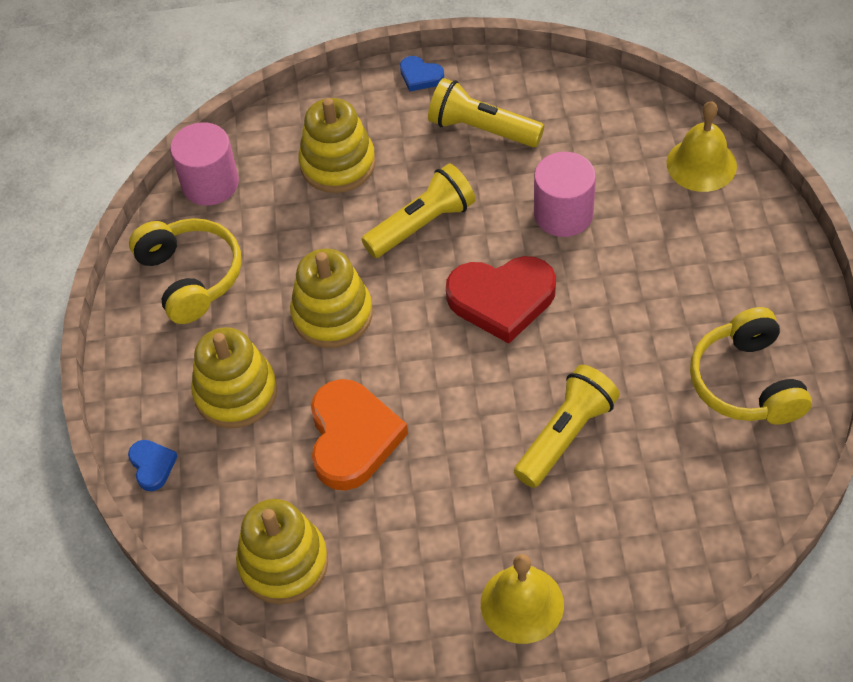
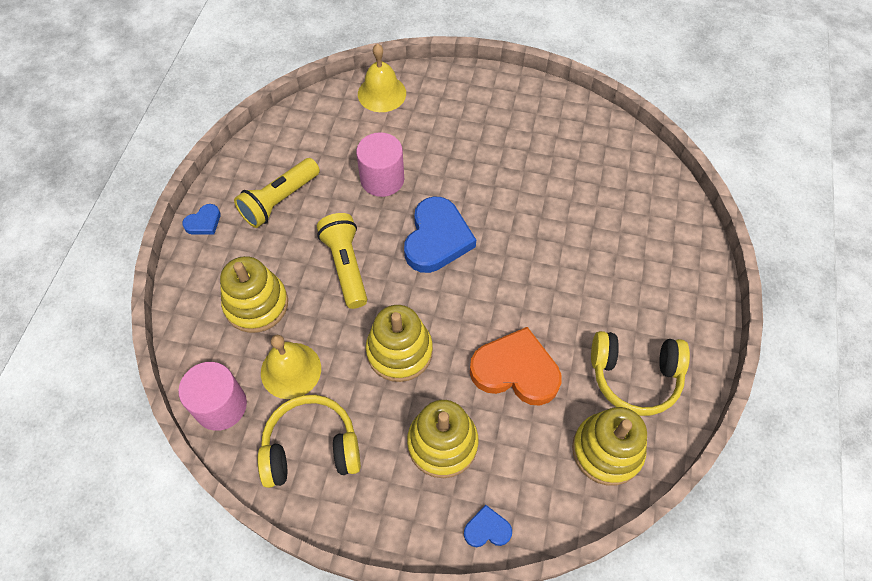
camera: 75 degrees left, 5 degrees up
(502, 299) = (437, 239): red heart -> blue heart
(522, 604) = (680, 307): yellow bell -> yellow bell (291, 370)
(566, 435) = (561, 239): yellow flashlight -> none
(747, 382) = (558, 133): yellow headphones -> yellow headphones (634, 376)

